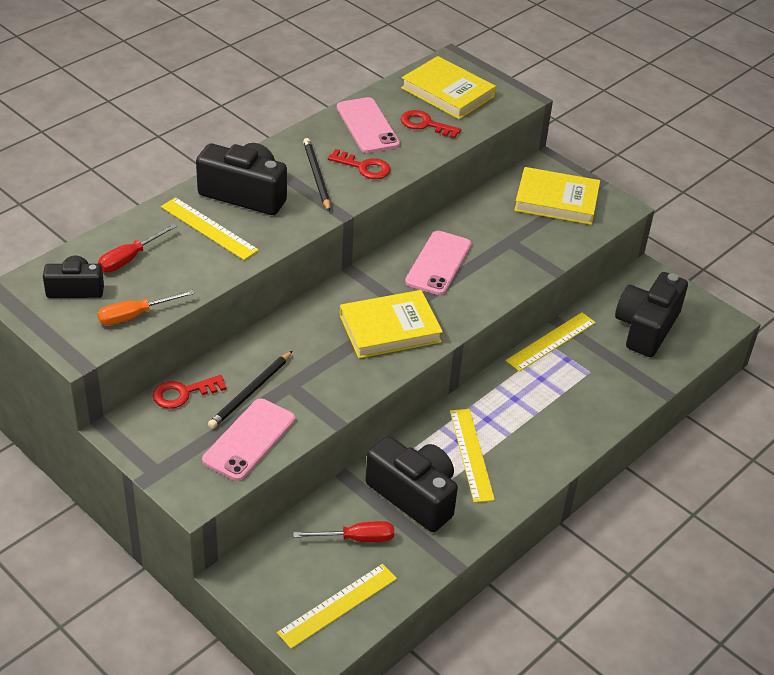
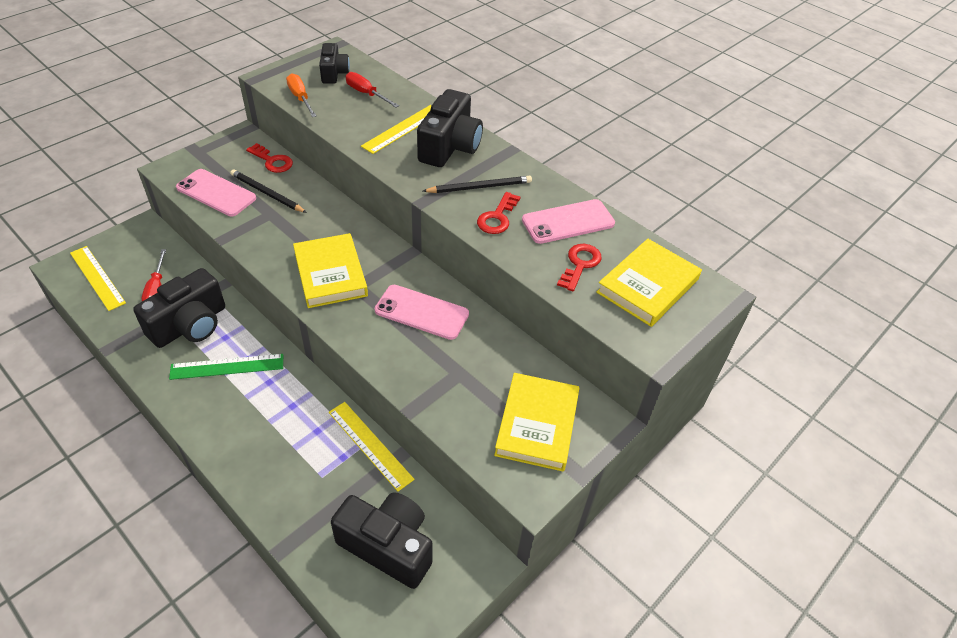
camera: 90 degrees right, 5 degrees up
(183, 393) = (272, 161): red key -> red key turned 150 degrees clockwise
(471, 454) = (227, 366): yellow ruler -> green ruler

